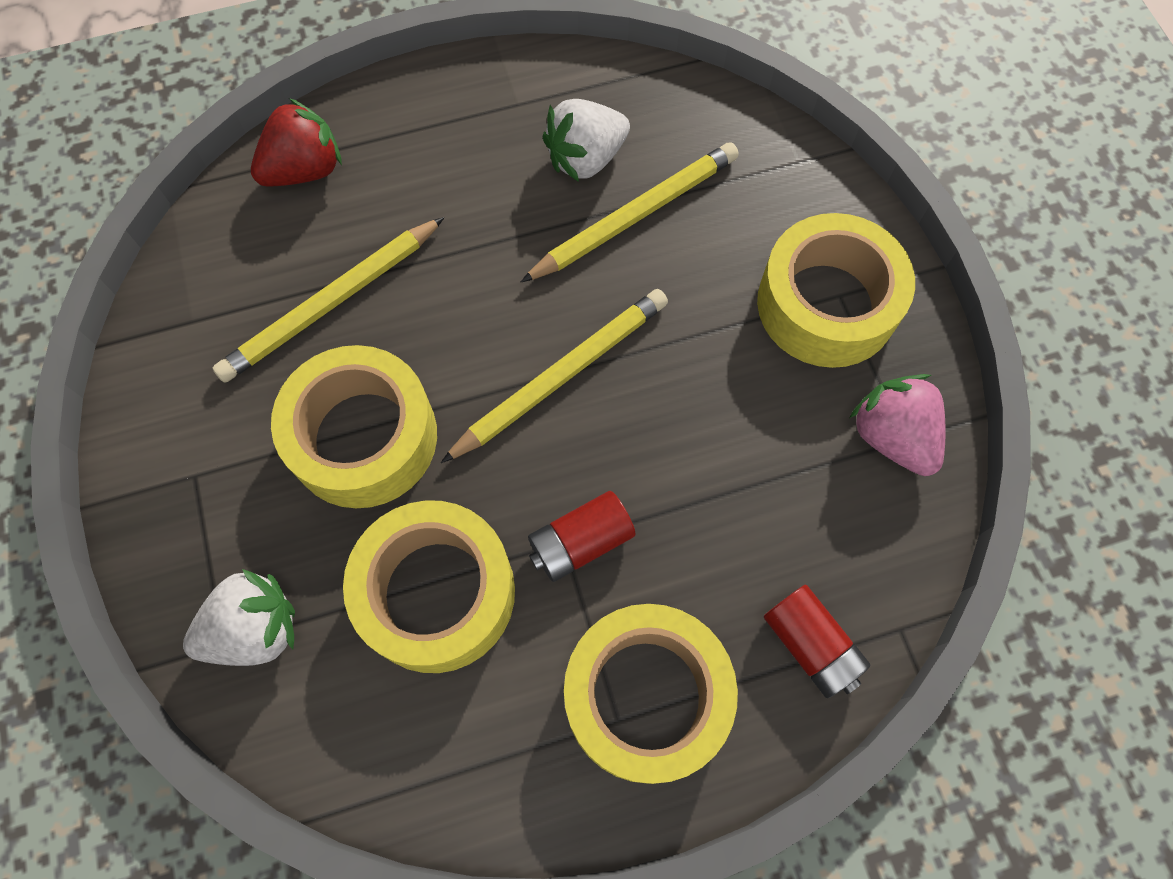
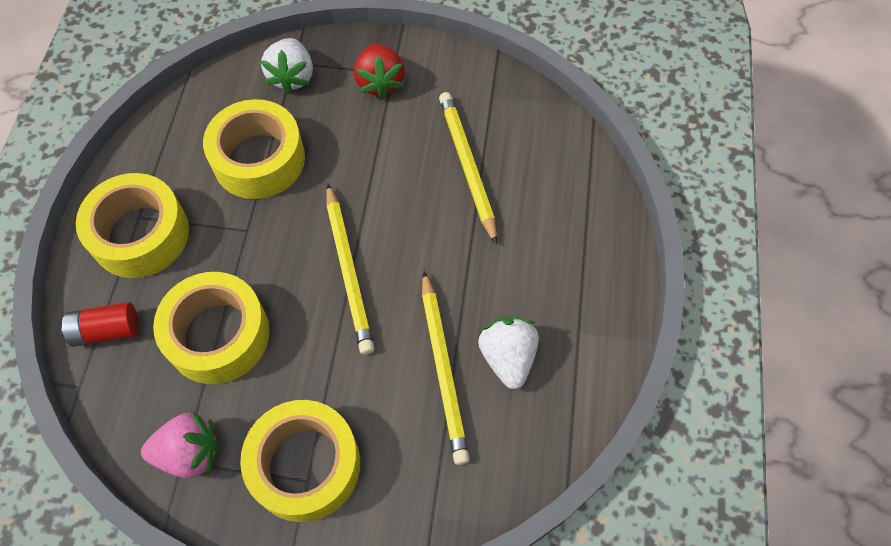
camera: 115 degrees right, 5 degrees down
(305, 170) = (577, 182): red strawberry -> red strawberry (380, 82)
(363, 437) = (369, 155): yellow tape -> yellow tape (218, 335)
(580, 543) = (241, 238): red battery -> none

